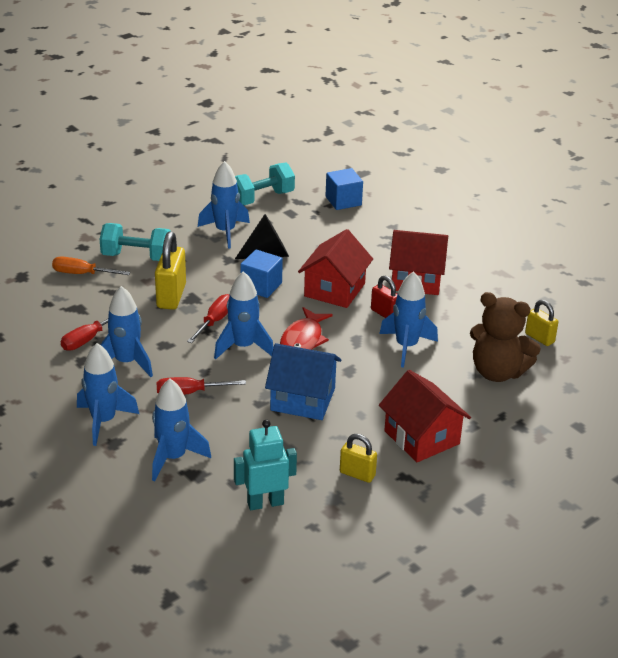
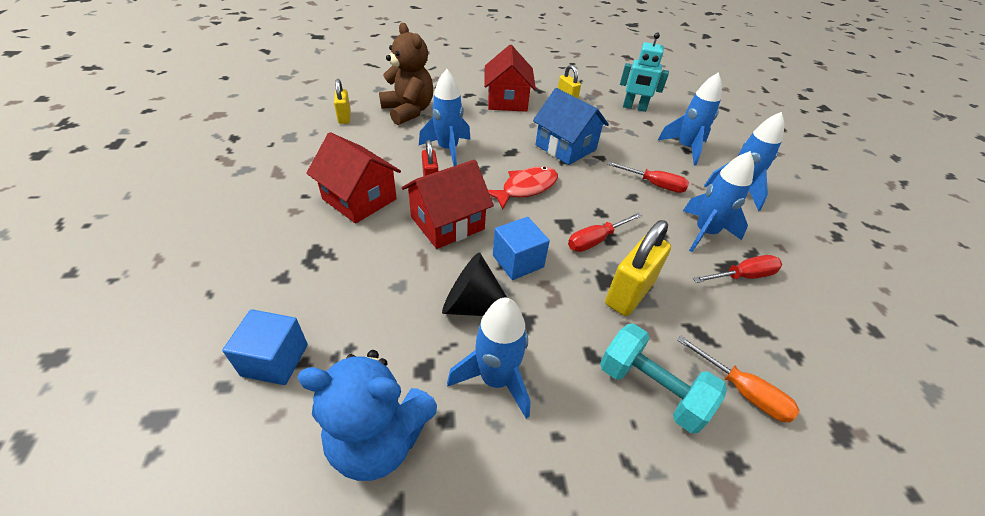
camera: 150 degrees left, 10 degrees up
(243, 347) = (584, 203): blue rocket -> none
(261, 198) = (378, 439): turquoise dumbbell -> blue teddy bear

